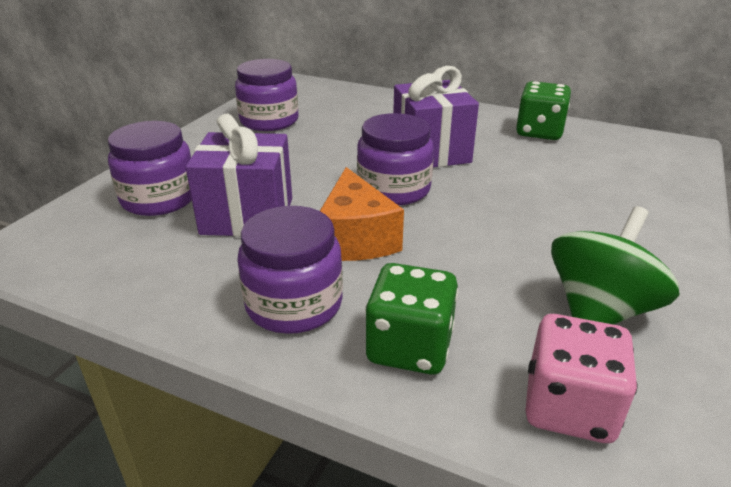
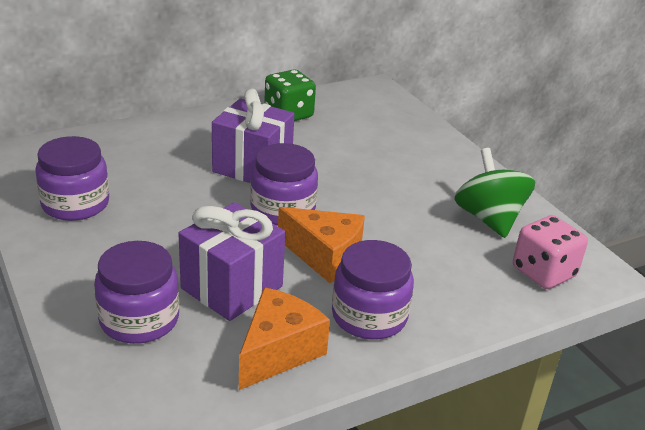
camera: 55 degrees left, 0 degrees up
(180, 276) = (278, 352): none -> orange cheese
(409, 347) = (454, 294): green dice -> none

